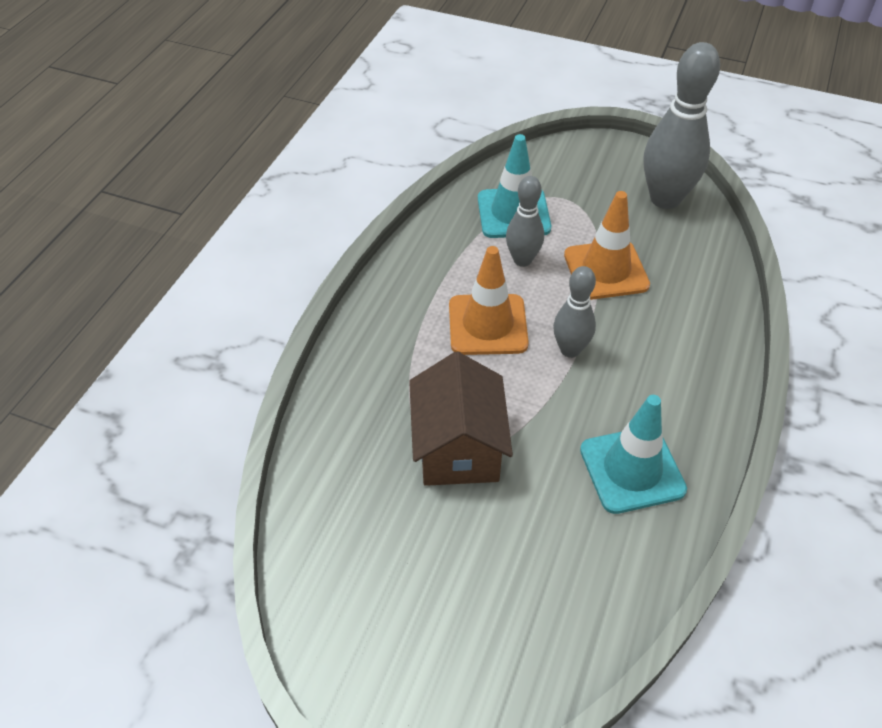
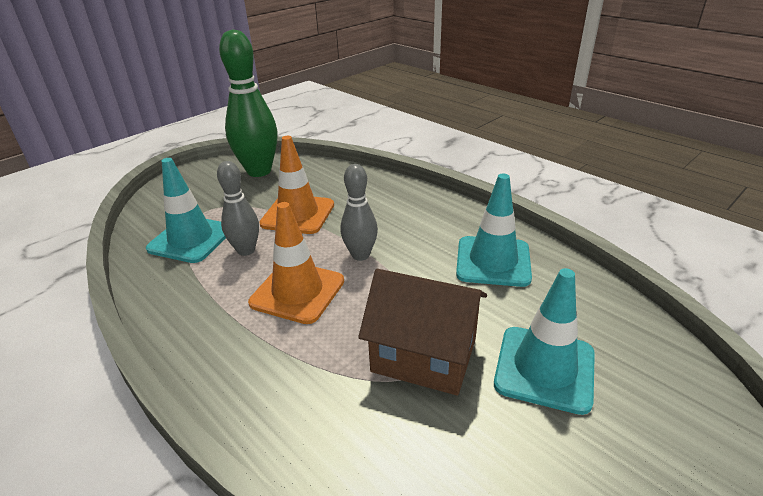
camera: 65 degrees left, 15 degrees down
(488, 547) = (544, 368): none -> turquoise traffic cone
(665, 199) = (259, 171): grey bowling pin -> green bowling pin

